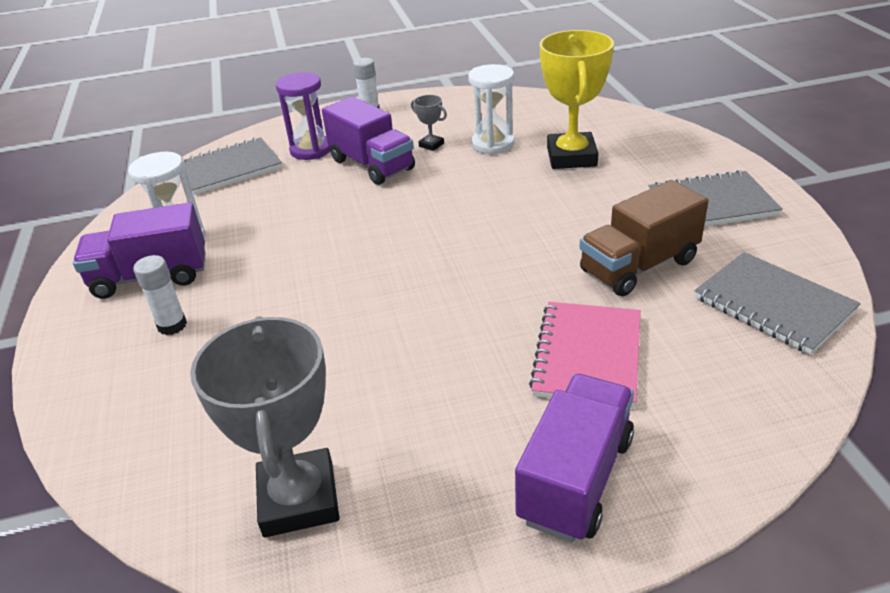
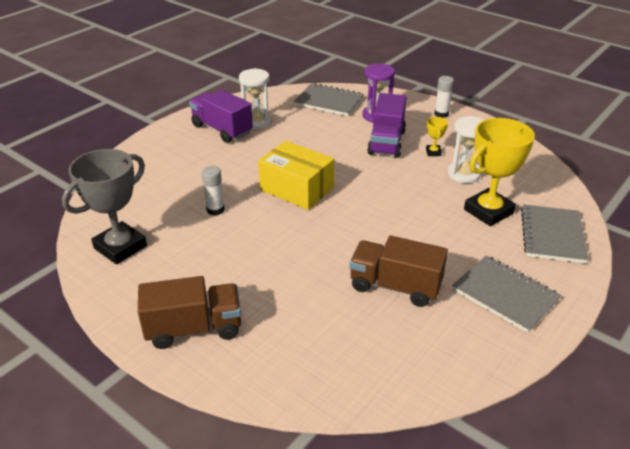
camera: 50 degrees right, 0 degrees up
(172, 325) = (195, 154): white glue stick -> white glue stick (215, 210)
(375, 264) = (296, 189): none -> yellow box
(431, 145) = (433, 152): grey trophy -> yellow trophy
(575, 479) = (194, 329): purple truck -> brown truck
(588, 356) = (291, 297): pink notebook -> none
(773, 304) = (414, 361): grey notebook -> grey notebook (552, 235)

